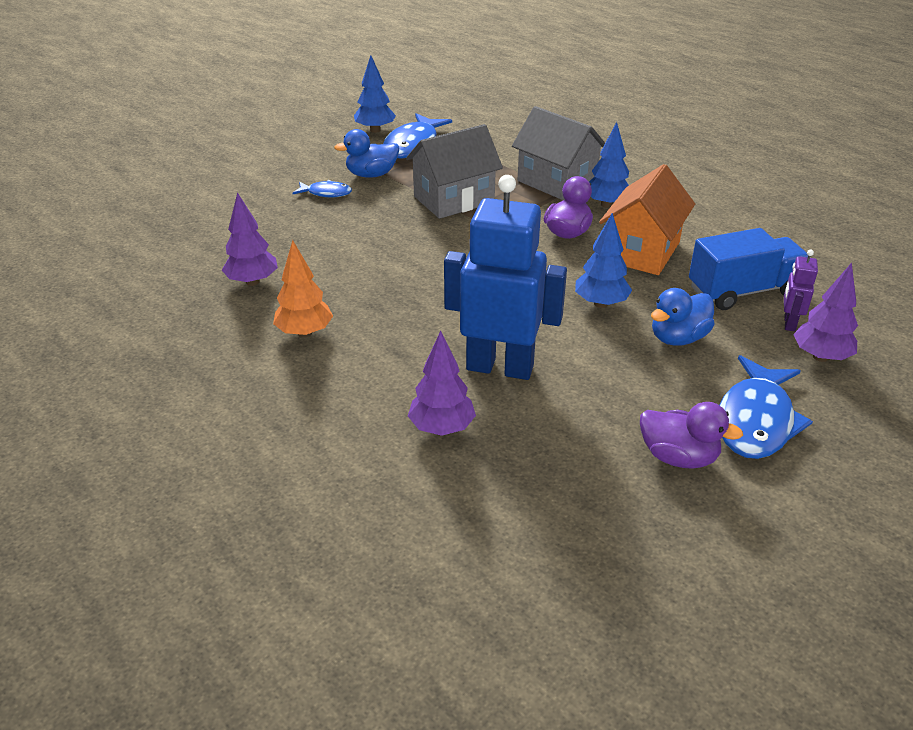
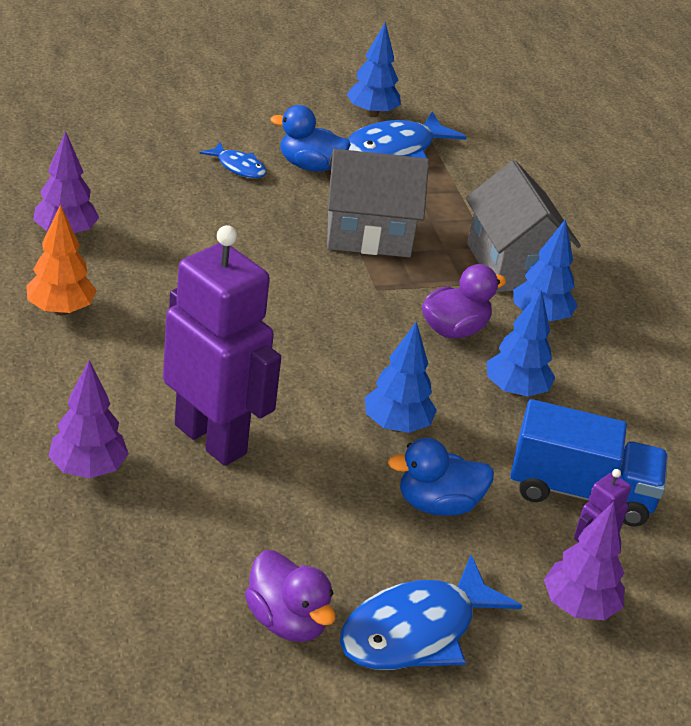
camera: 25 degrees right, 0 degrees up
(500, 367) = (211, 439): blue robot -> purple robot
(642, 251) = (515, 390): orange house -> blue tree

